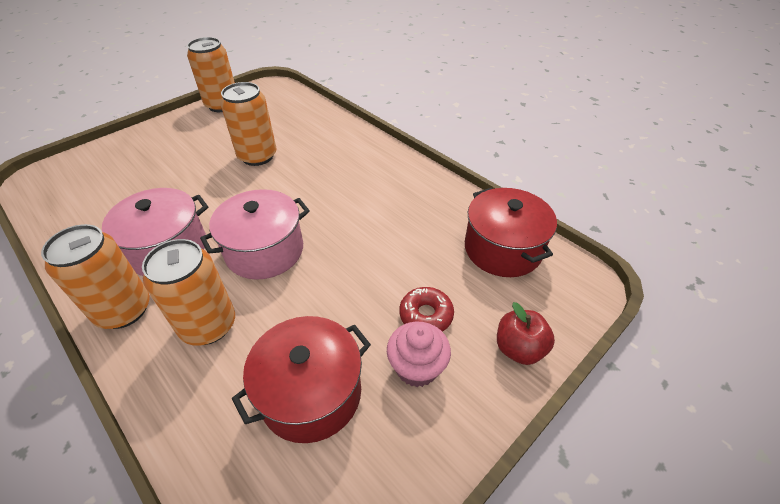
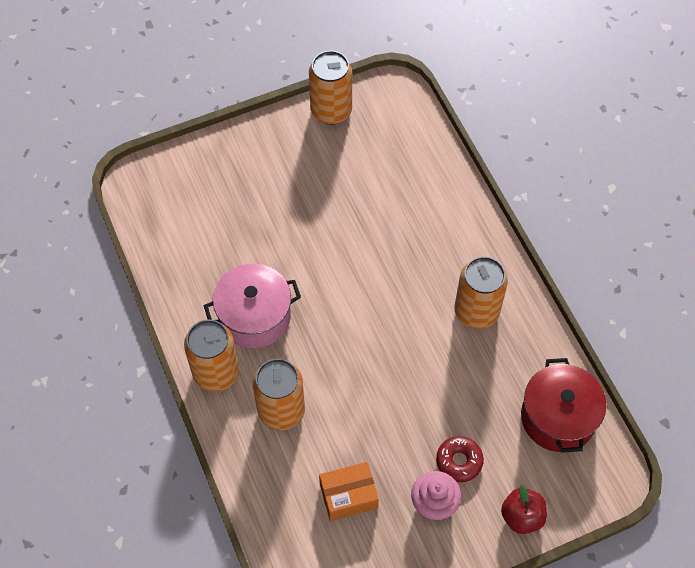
camera: 20 degrees right, 15 degrees up
(257, 156) = (355, 214): orange can -> orange can (476, 311)
(264, 251) = (339, 347): pink pot -> none
(311, 393) = (348, 496): red pot -> orange box

